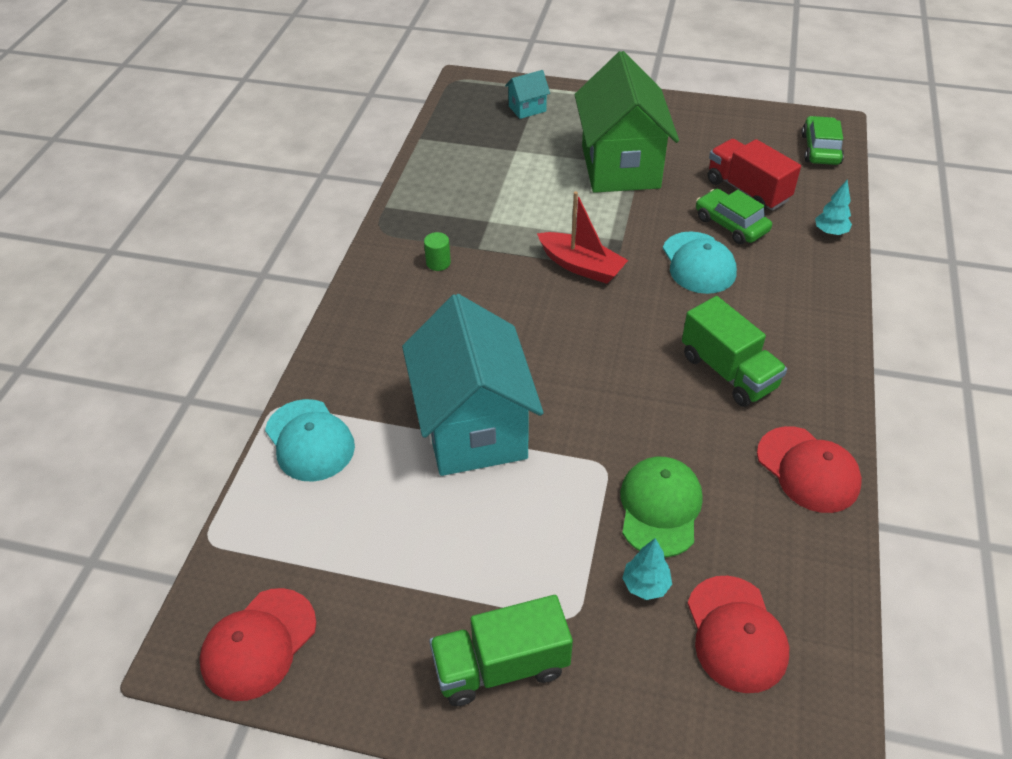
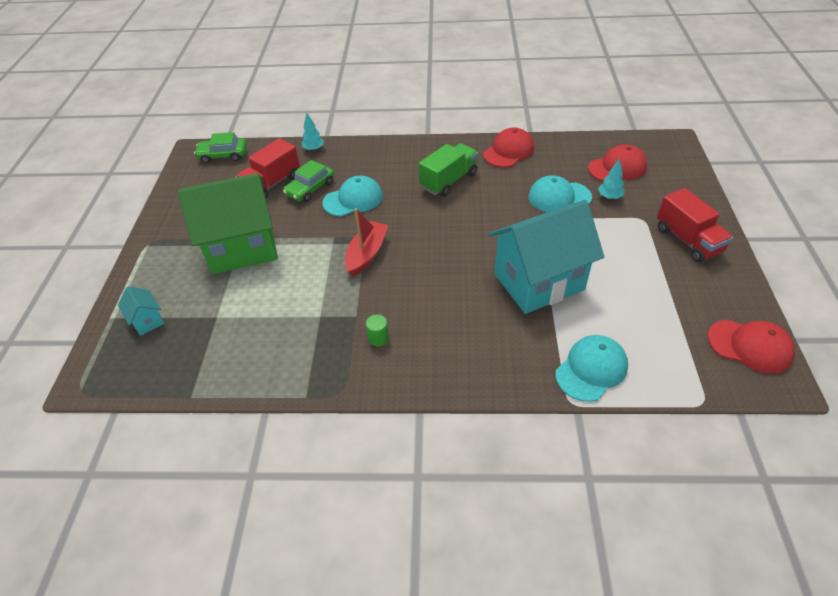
camera: 100 degrees left, 0 degrees up
(501, 666) = (687, 240): green truck -> red truck
(660, 508) = (559, 197): green cap -> turquoise cap

